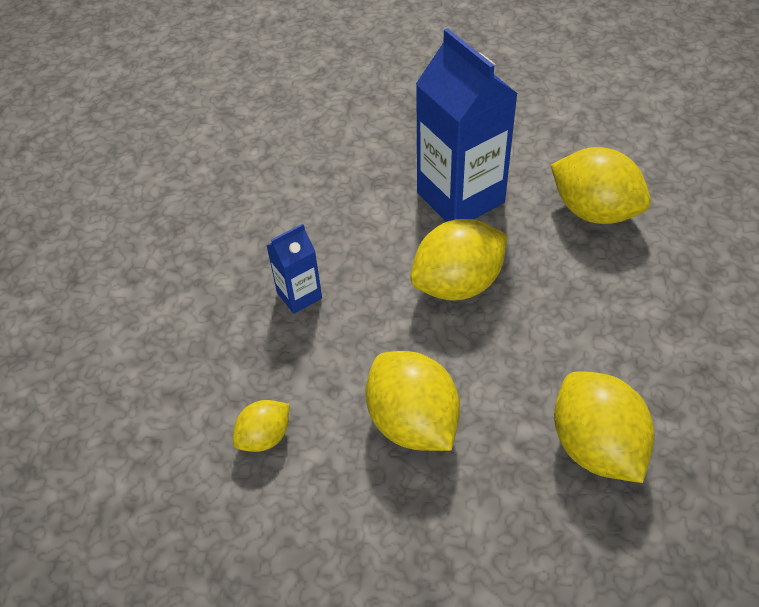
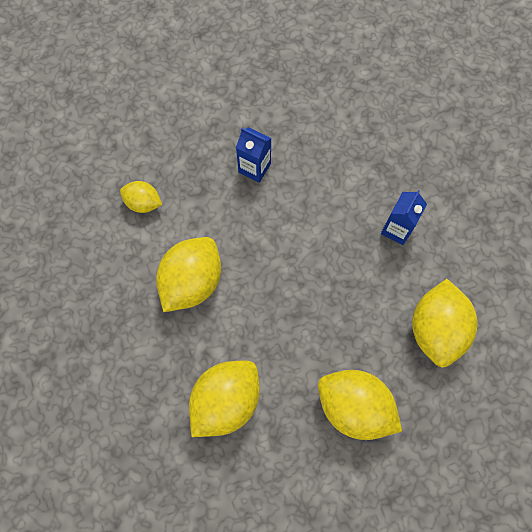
camera: 60 degrees right, 20 degrees up
(458, 284) = (315, 262): yellow lemon -> yellow lemon (354, 407)
(460, 197) = (397, 229): blue carton -> blue carton, size x0.49

